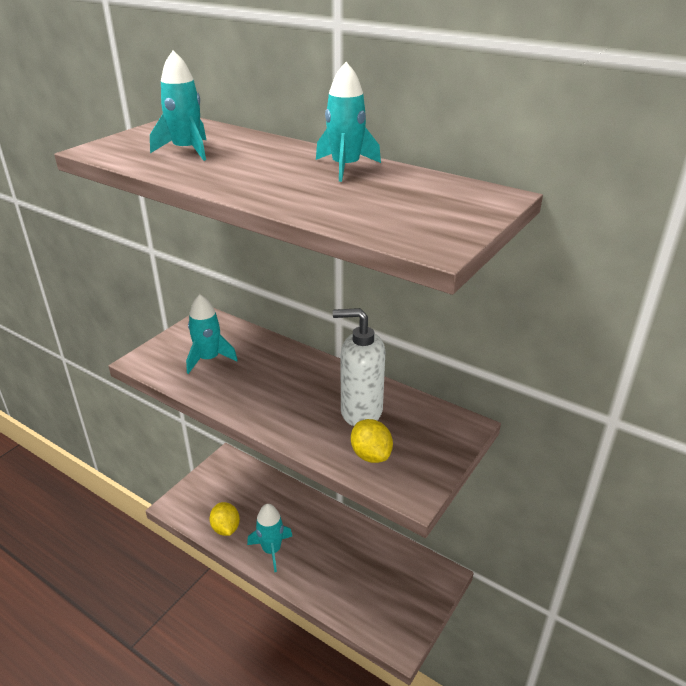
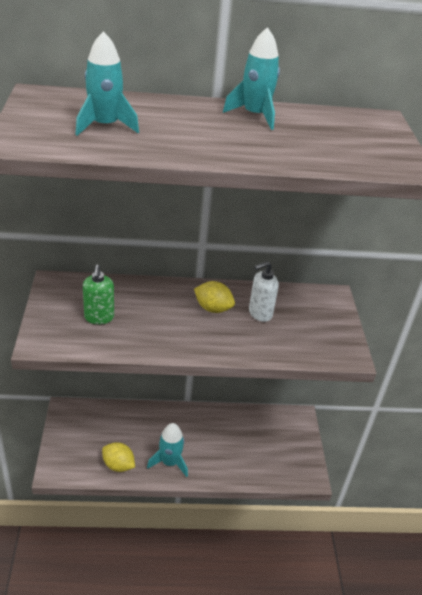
camera: 40 degrees left, 5 degrees up
(209, 359) = (99, 317): turquoise rocket -> green soap dispenser
(361, 411) = (260, 313): white soap dispenser -> white soap dispenser, size x0.65
(371, 455) = (298, 342): yellow lemon -> yellow lemon (213, 308)

